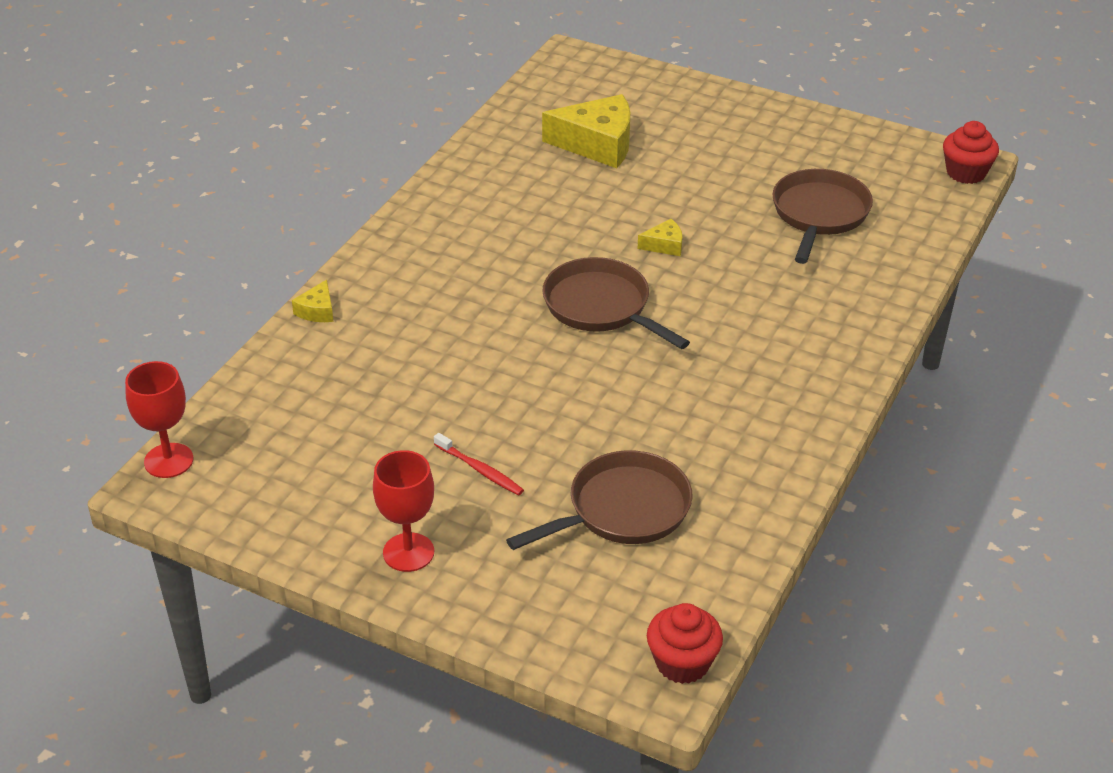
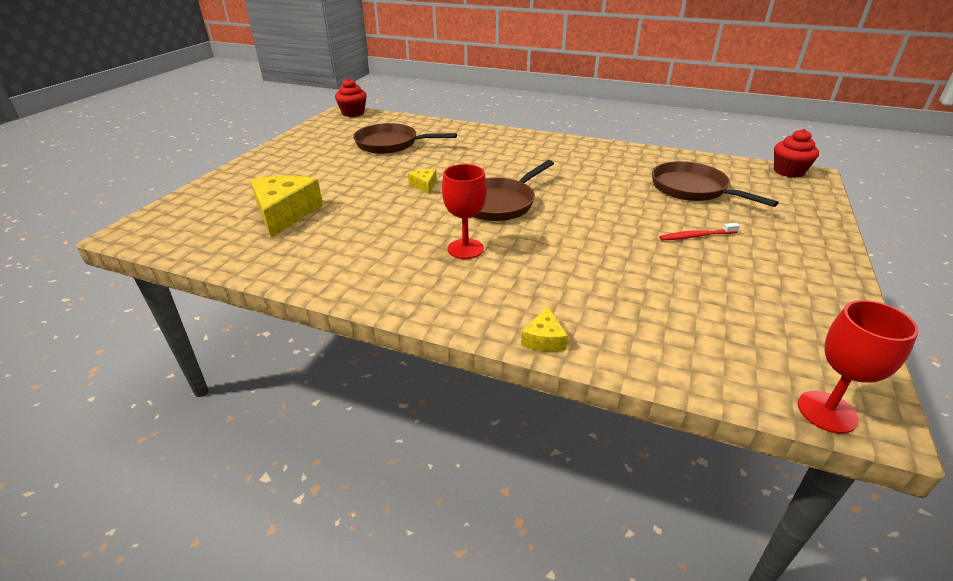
camera: 95 degrees left, 5 degrees down
(317, 311) = (544, 339): yellow cheese -> yellow cheese turned 90 degrees clockwise
(408, 552) = (800, 257): red goblet -> red goblet (465, 249)
(480, 470) = (696, 236): red toothbrush -> red toothbrush turned 135 degrees counterclockwise

